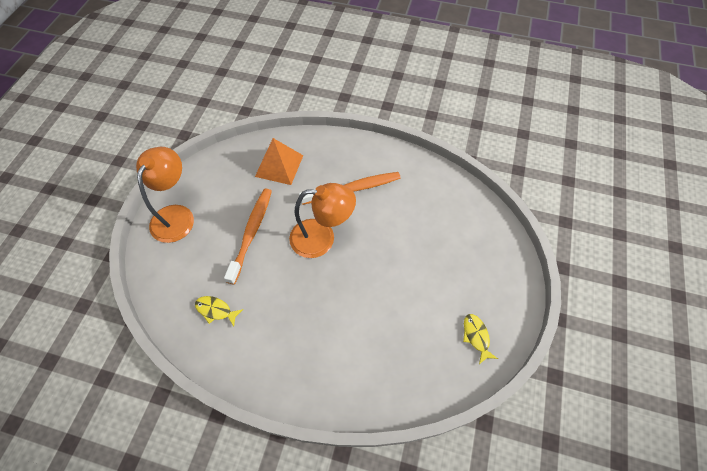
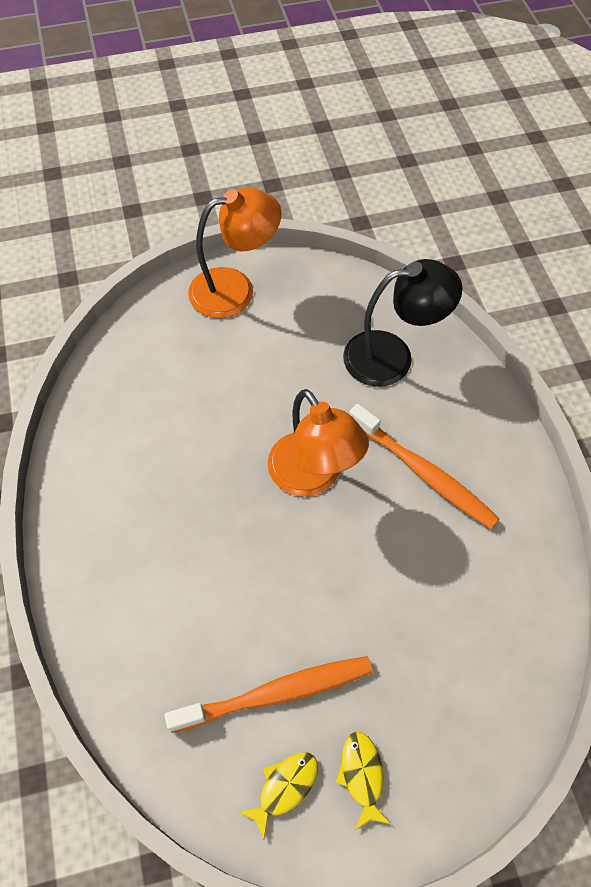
camera: 60 degrees right, 0 degrees up
(215, 310) = (133, 413): yellow fish -> yellow fish (362, 775)
(251, 233) = (264, 387): orange toothbrush -> orange toothbrush (276, 693)
(279, 166) = (392, 356): orange pyramid -> black lamp

